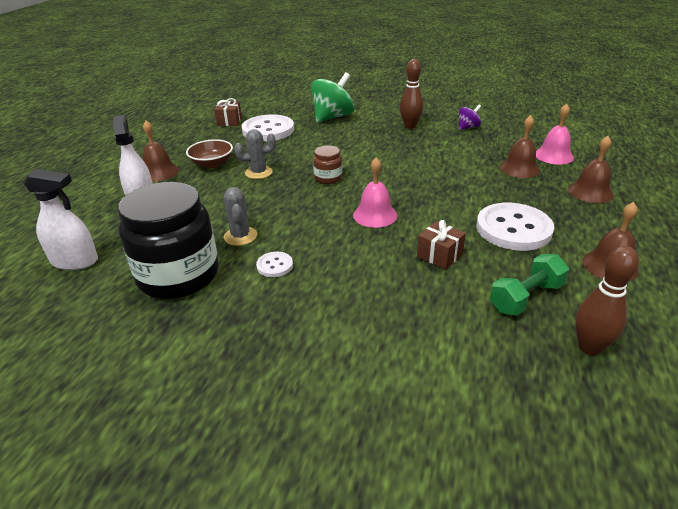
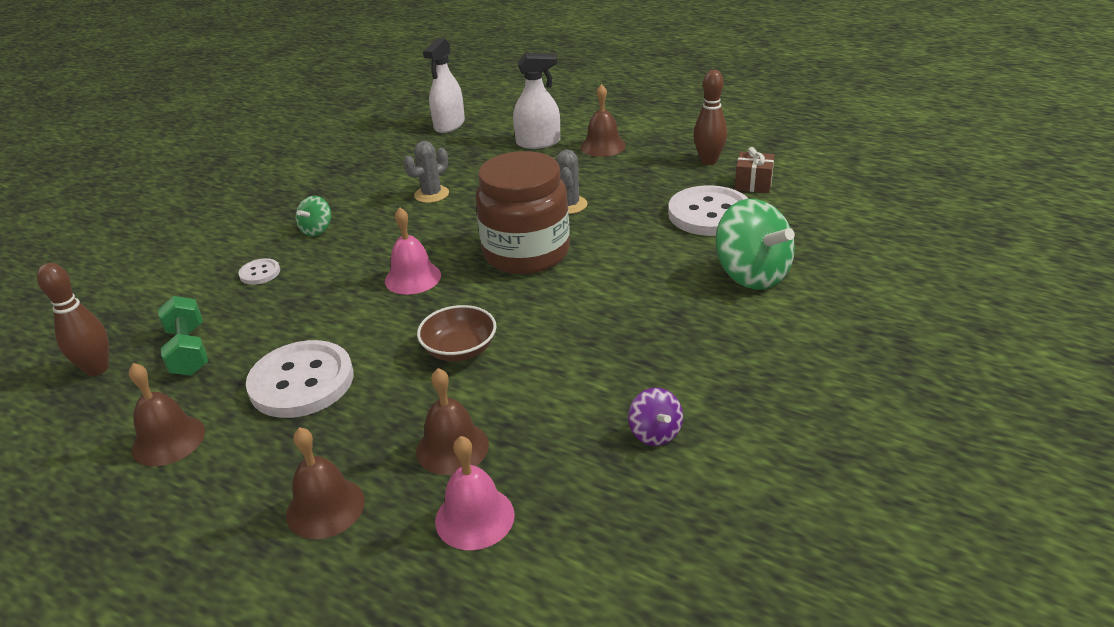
camera: 105 degrees right, 0 degrees up
(179, 275) = (391, 168): black jar -> none
(212, 163) = (611, 175): brown bowl -> brown bowl (460, 350)
(240, 236) = (431, 194): grey cactus -> grey cactus turned 45 degrees counterclockwise
(275, 265) = (367, 211): white button -> white button (260, 273)
(314, 288) = (317, 230): none -> green spinning top
(328, 178) = (526, 253): brown jar -> brown jar, size x2.23
(410, 126) = (684, 356): brown bowling pin -> brown bowling pin (708, 161)
(439, 255) = (301, 309): brown gift -> none

